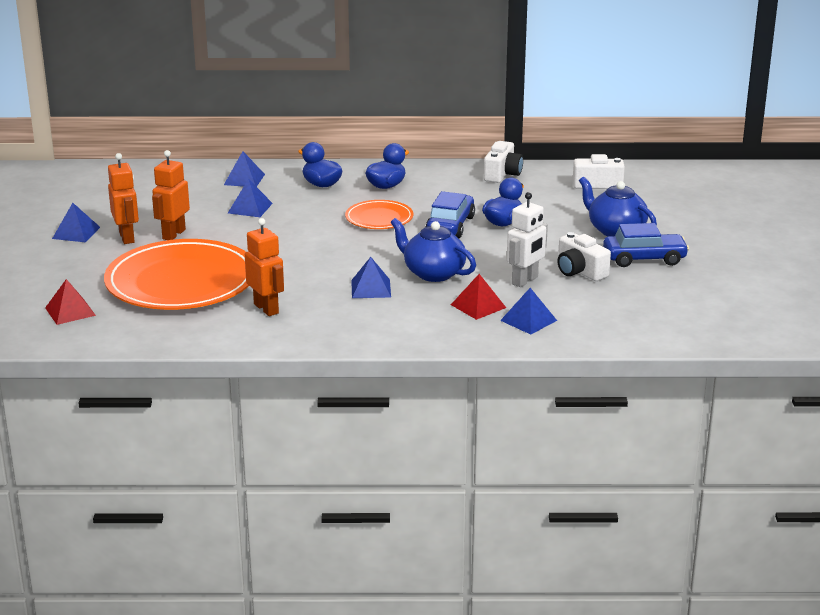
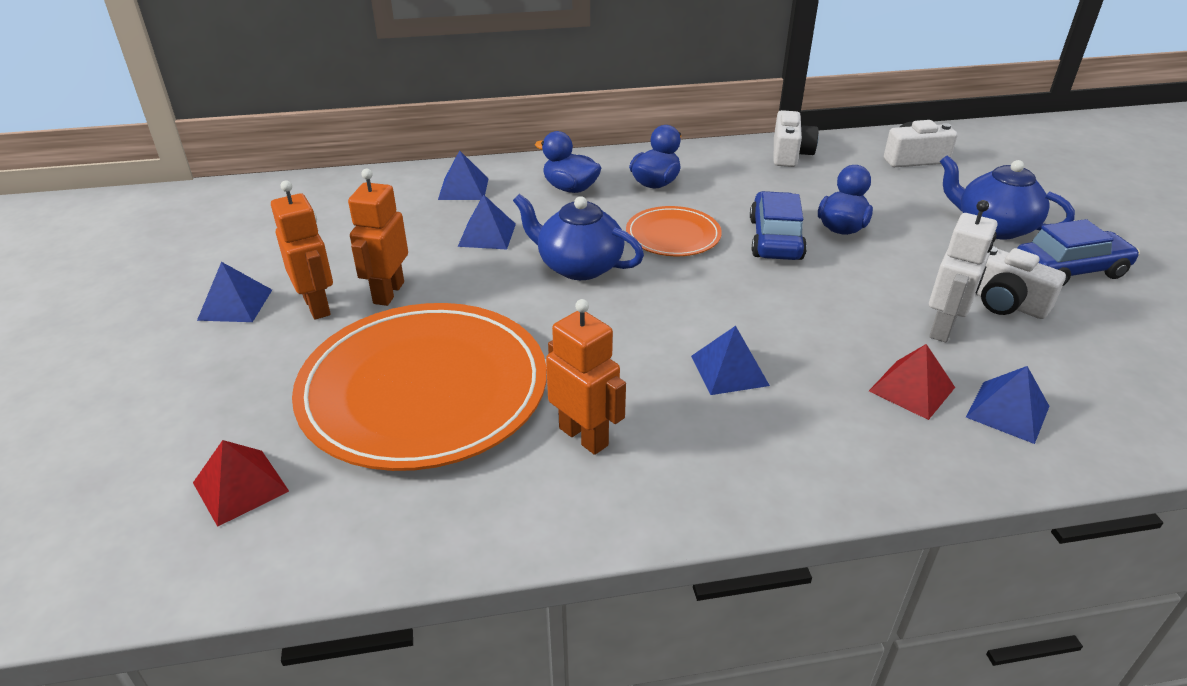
camera: 10 degrees left, 10 degrees up
(433, 273) = (803, 328): blue teapot -> blue teapot (578, 266)

